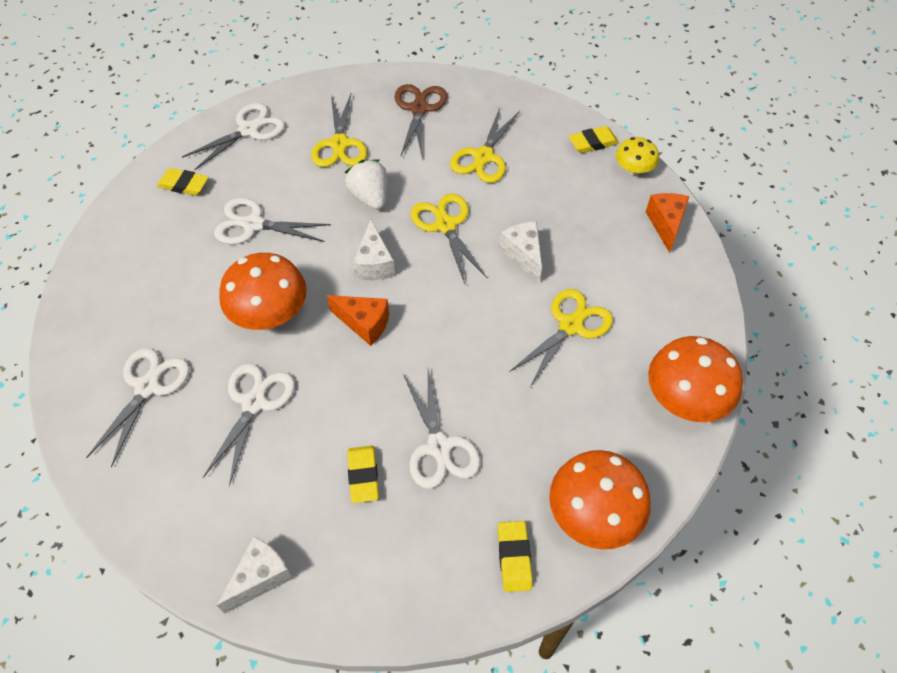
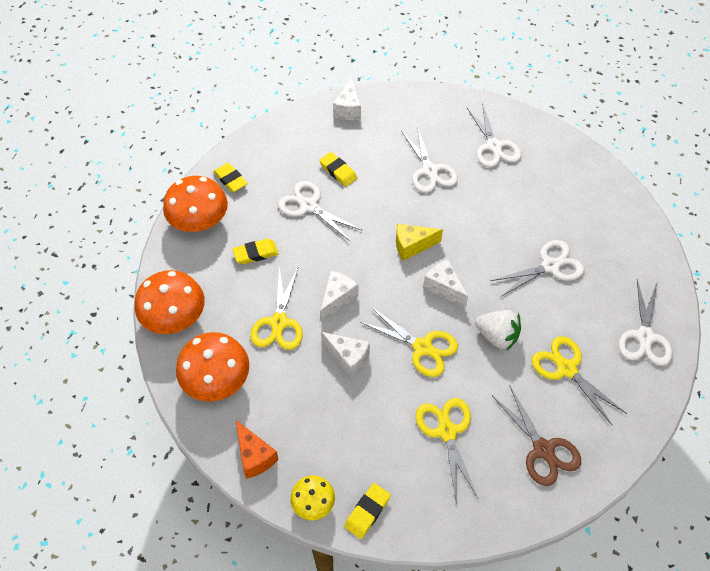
camera: 145 degrees right, 0 degrees up
(184, 185) = (629, 265): yellow eraser -> yellow eraser (256, 253)
(269, 312) = (475, 219): orange mushroom -> orange mushroom (217, 380)
(364, 324) = (412, 246): orange cheese -> yellow cheese
(491, 315) = (337, 299): none -> white cheese

